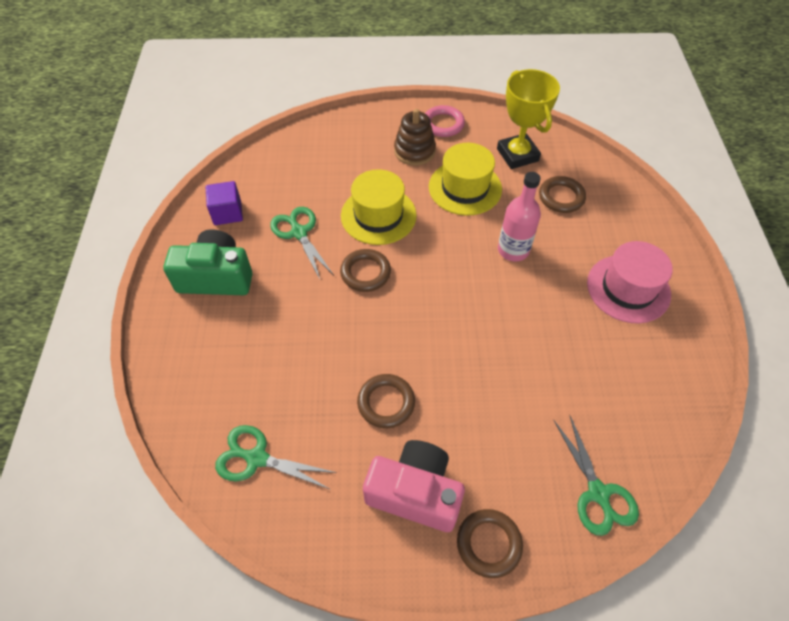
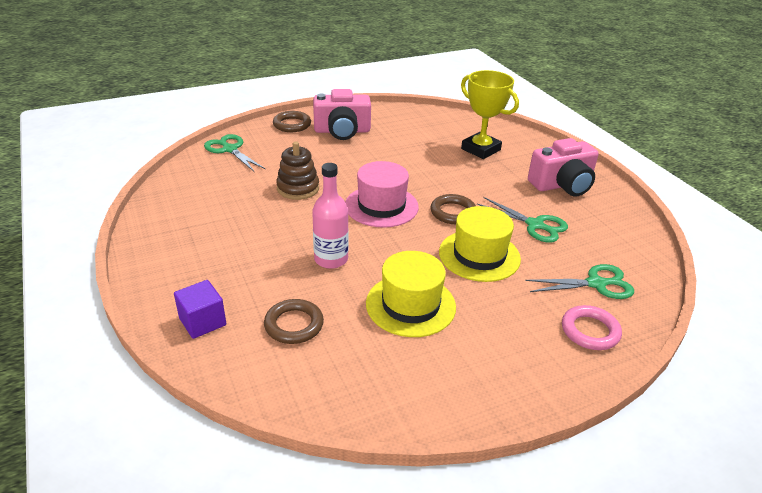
camera: 155 degrees right, 20 degrees down
(216, 277) = (562, 185): green camera -> pink camera
(227, 213) = (611, 224): purple cube -> purple cube (202, 322)
(257, 458) = (440, 125): green scissors -> green scissors (596, 284)
(386, 403) = (383, 156): brown ring -> none
(414, 151) = (497, 332): brown stacking toy -> brown stacking toy (298, 188)
(443, 124) = (490, 382): pink ring -> pink ring (590, 331)
(517, 155) = (367, 365): yellow trophy -> yellow trophy (480, 149)
(628, 288) = (209, 255): pink hat -> pink hat (381, 206)

